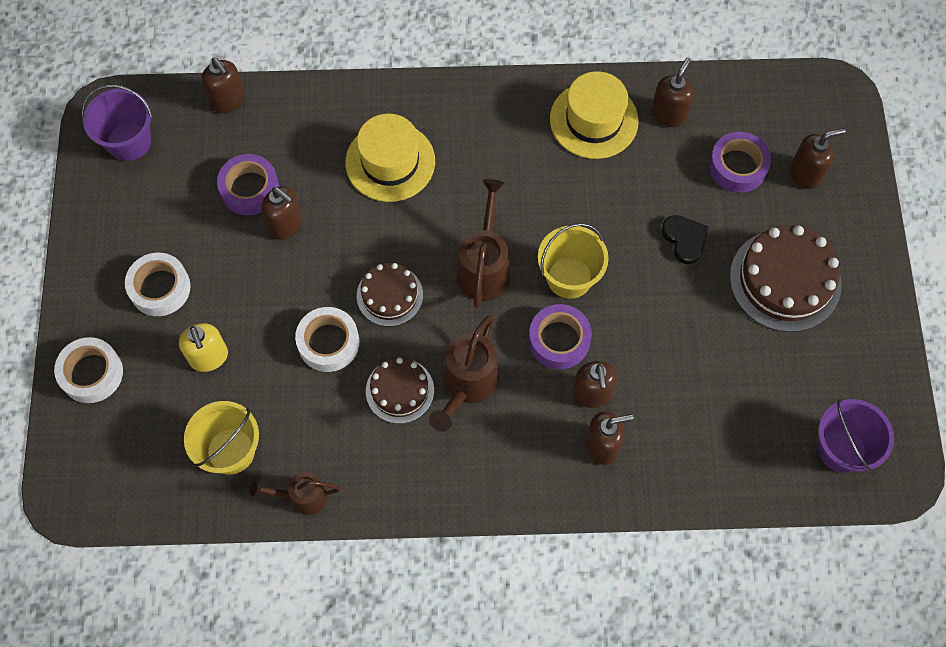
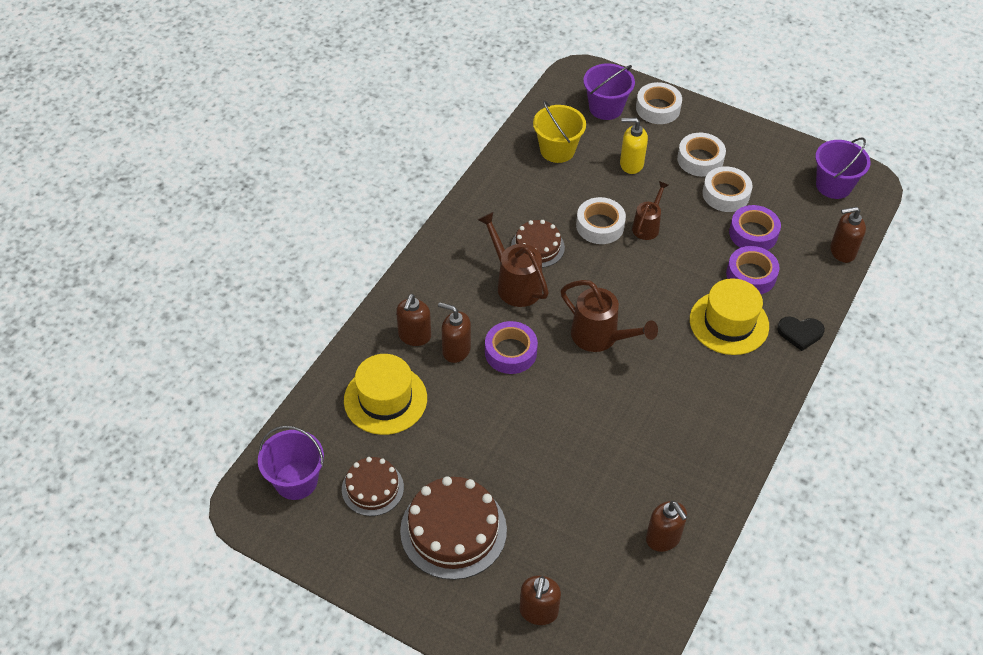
camera: 120 degrees right, 15 degrees down
(122, 433) = (606, 108): none -> purple bucket
(203, 239) = (725, 194): none -> white tape
(286, 225) = (710, 241): brown soap dispenser -> none
(302, 497) = (501, 170): brown watering can -> brown watering can (647, 226)
(389, 295) = (614, 273): brown cake -> brown cake (372, 488)
(569, 277) = (556, 384): yellow bucket -> none
(594, 120) = (690, 478): yellow hat -> yellow hat (385, 399)
(684, 239) = (537, 480): black heart -> black heart (800, 333)
(737, 166) = (579, 561): purple tape -> purple tape (751, 275)

